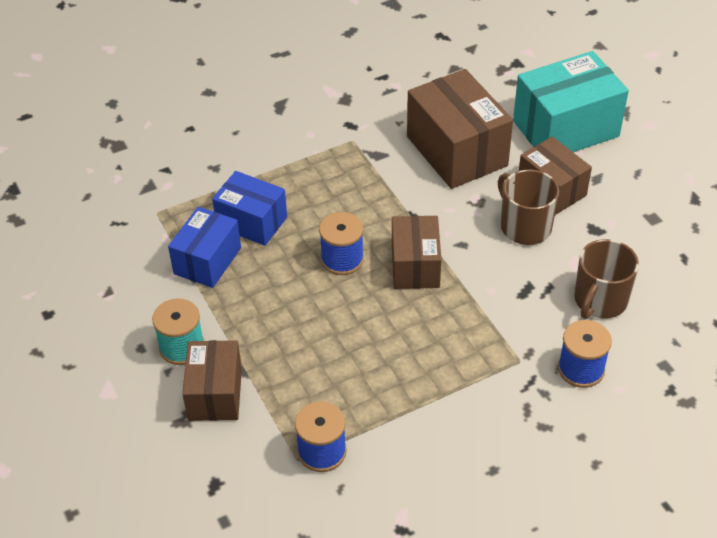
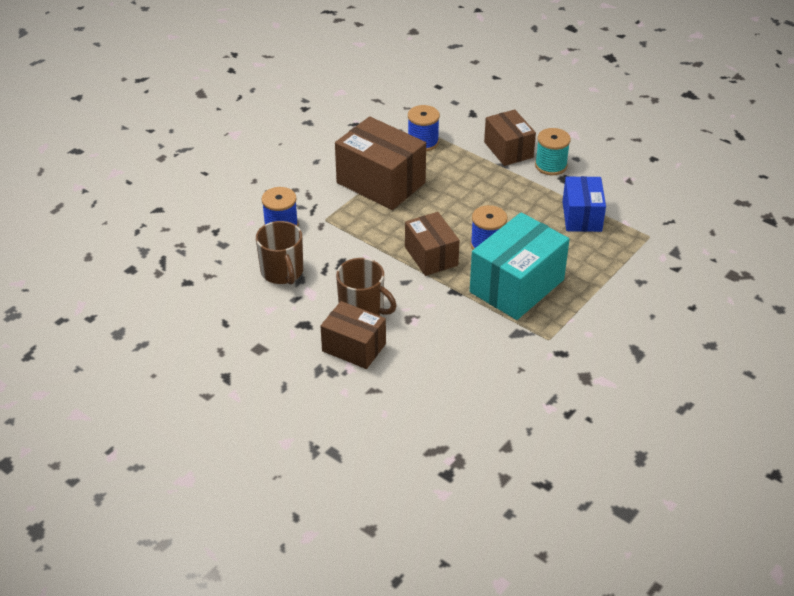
camera: 155 degrees right, 5 degrees down
(251, 222) = (574, 250): blue box -> none
(457, 151) = (453, 357): brown box -> brown box (380, 183)
(565, 128) = (365, 411): turquoise box -> turquoise box (517, 286)
(600, 301) = (282, 272): brown mug -> brown mug turned 150 degrees clockwise

